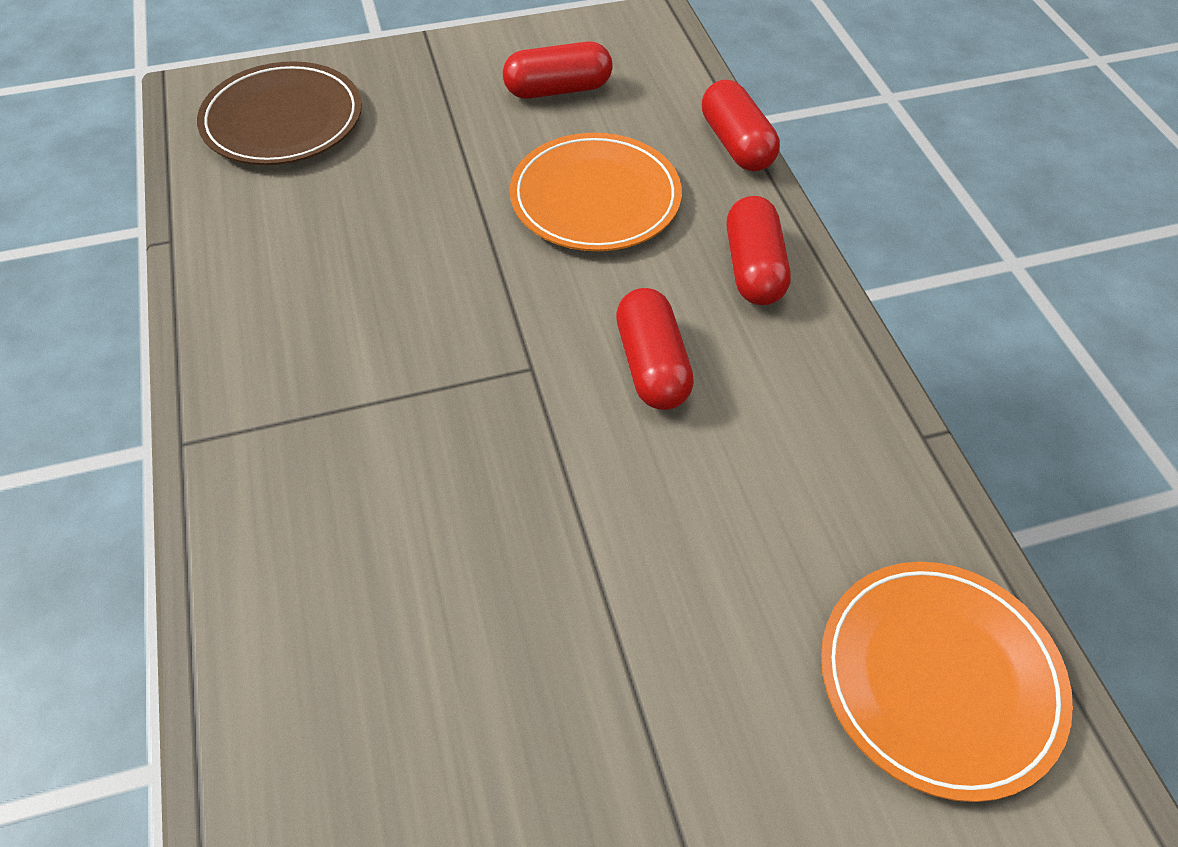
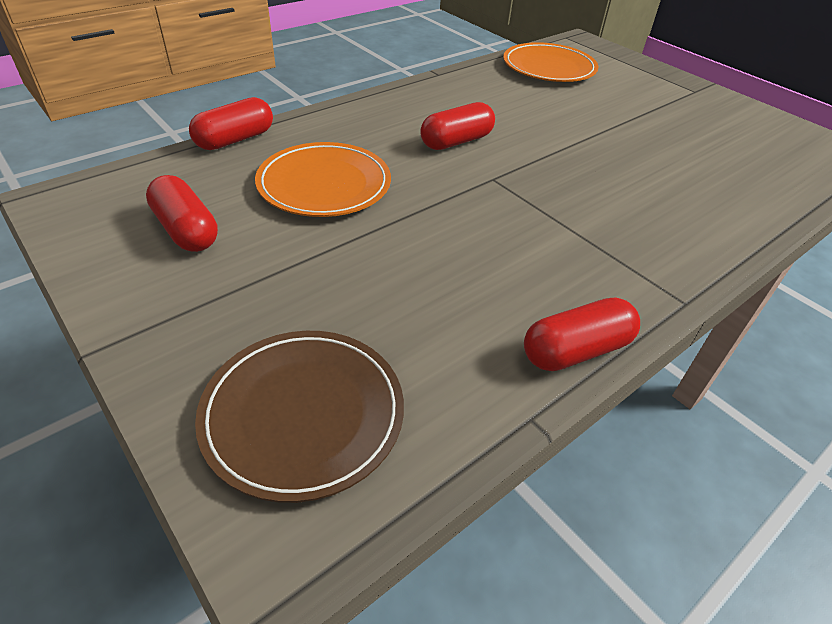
camera: 115 degrees left, 10 degrees down
(753, 268) = (357, 121): red capsule -> red capsule (576, 350)

